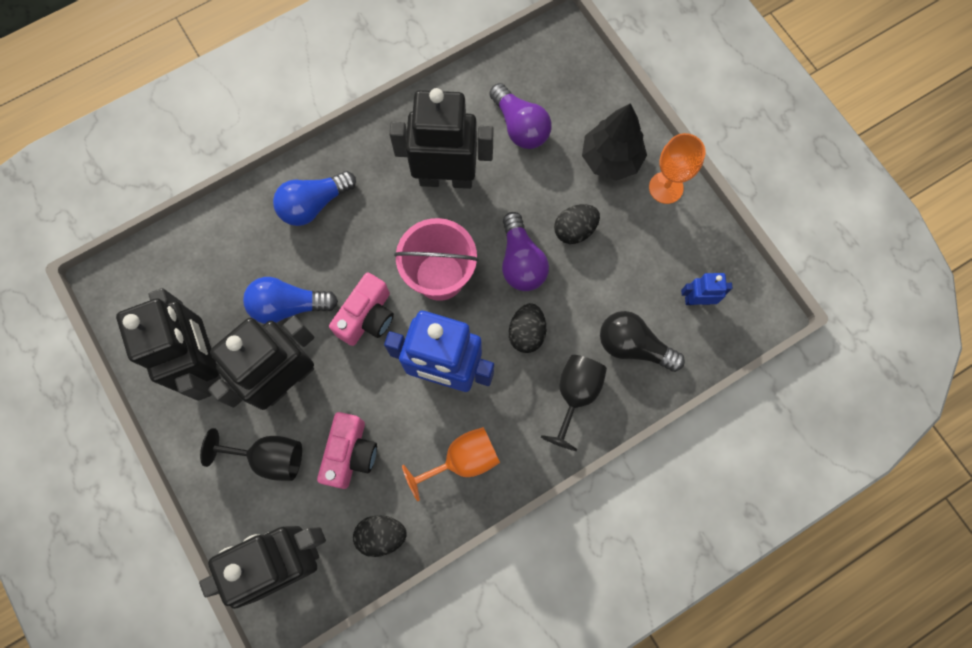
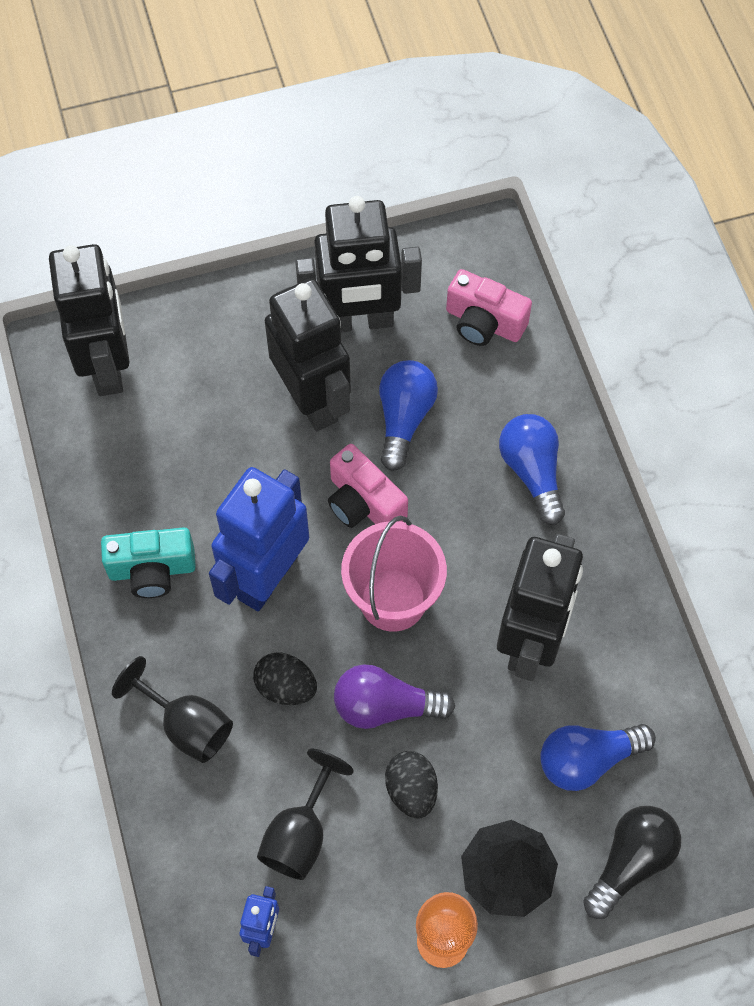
camera: 105 degrees right, 10 degrees down
(269, 457) = (227, 366): black goblet -> black goblet (300, 834)
(350, 453) = (202, 451): pink camera -> pink camera (484, 323)
(381, 535) = (99, 464): black egg -> none
(462, 460) = (152, 570): orange goblet -> turquoise camera
(520, 126) = (588, 760): purple light bulb -> blue light bulb
(633, 346) = (226, 819): black light bulb -> black light bulb (630, 862)

